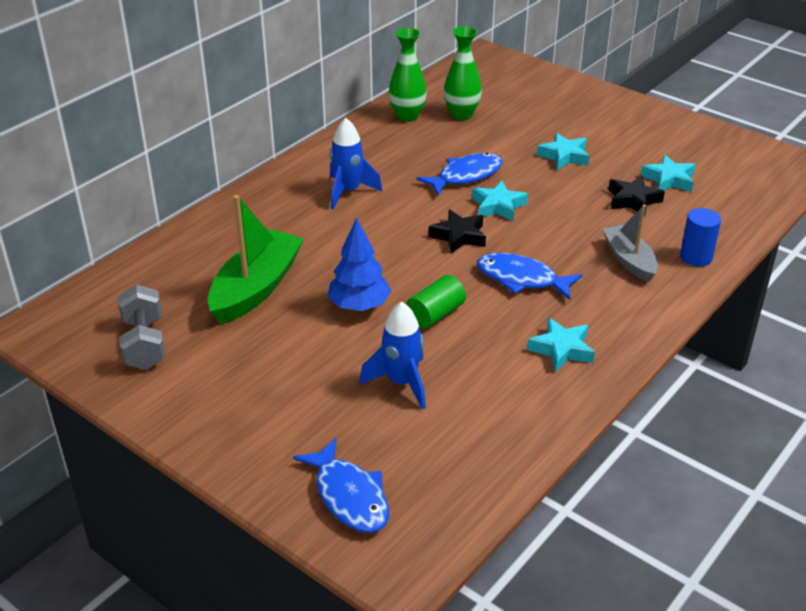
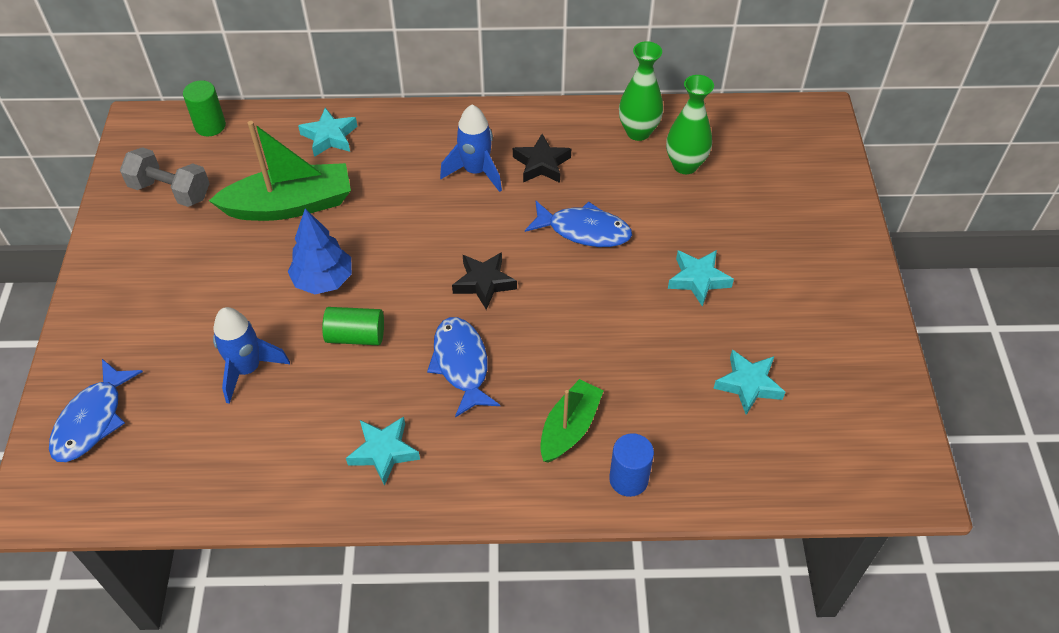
camera: 50 degrees right, 15 degrees up
(101, 291) = (210, 126): none -> green cylinder
(144, 344) = (170, 191): grey dumbbell -> grey dumbbell turned 75 degrees clockwise
(498, 206) = (559, 282): turquoise star -> turquoise star (329, 137)
(629, 260) = (569, 428): grey boat -> green boat
(633, 200) = (678, 375): black star -> black star (541, 164)

